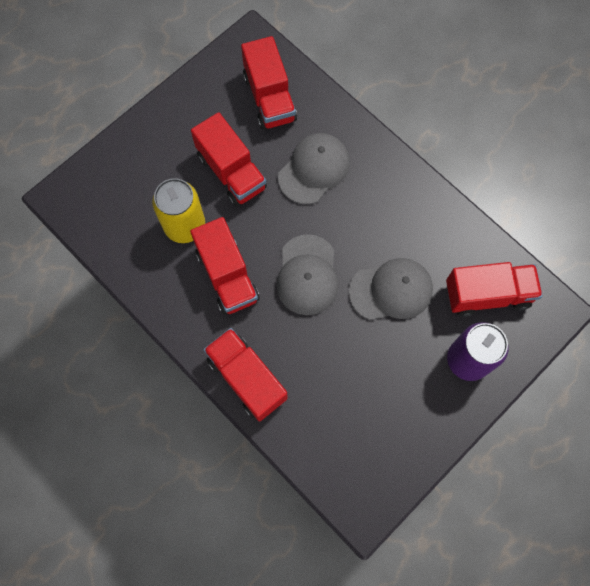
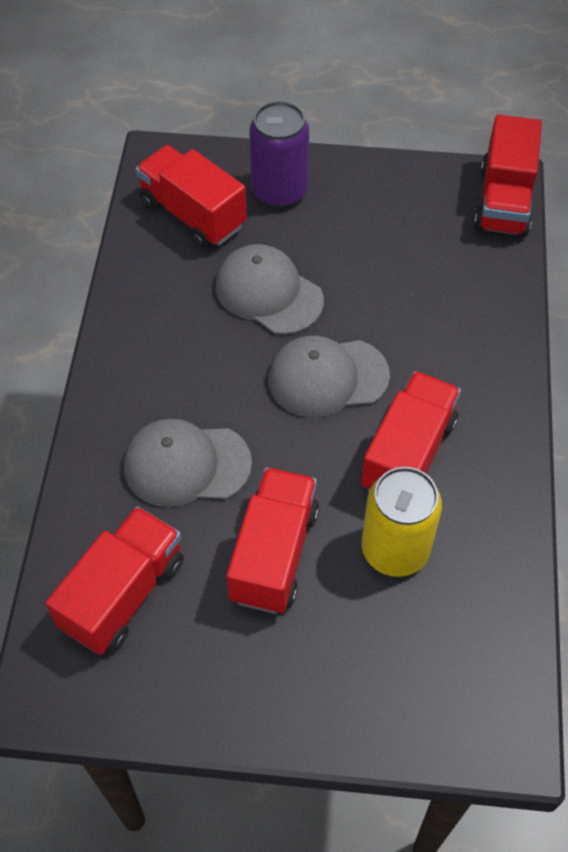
camera: 130 degrees left, 15 degrees down
(247, 378) = (495, 351): red truck -> red truck (503, 201)
(307, 275) = (327, 377): grey cap -> grey cap turned 150 degrees counterclockwise

